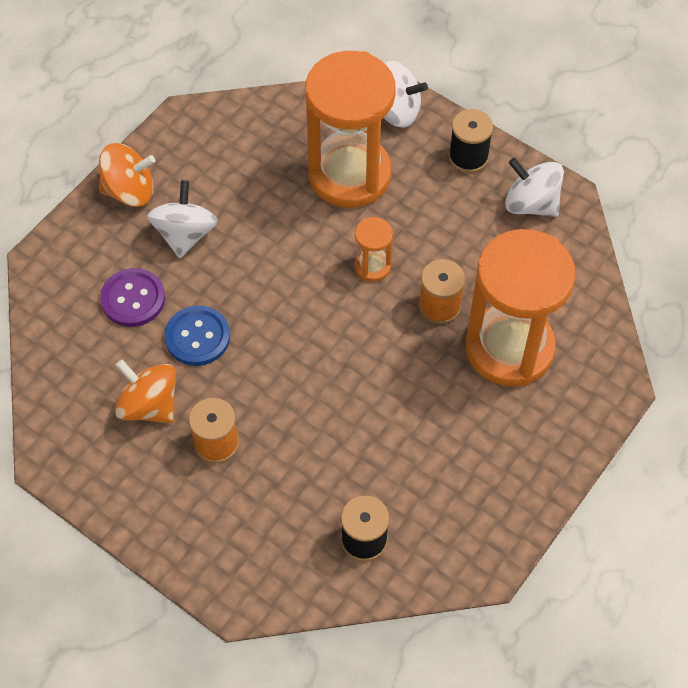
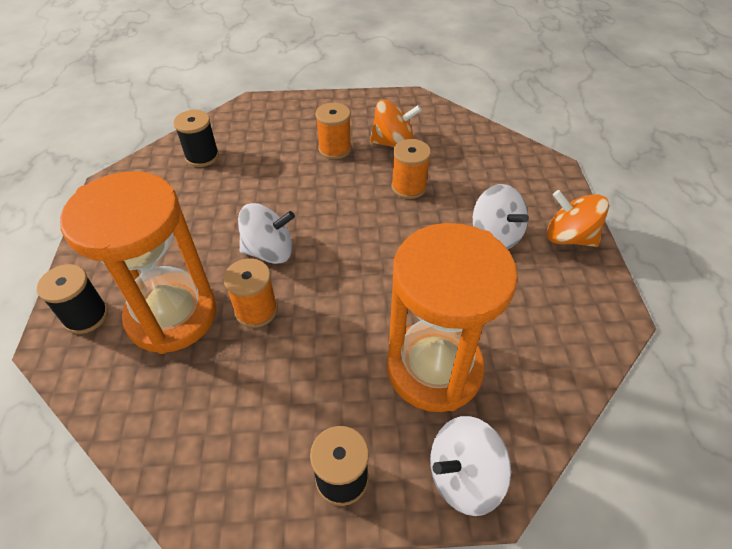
camera: 140 degrees right, 10 degrees down
(129, 191) = (569, 237): orange spinning top -> orange spinning top turned 75 degrees clockwise
(133, 299) = (473, 182): purple button -> none
(197, 337) = (409, 187): blue button -> orange spool
(372, 266) = (338, 304): orange hourglass -> none
(531, 204) = (235, 471): white spinning top -> white spinning top (269, 251)
(580, 397) = (86, 316): none -> black spool

